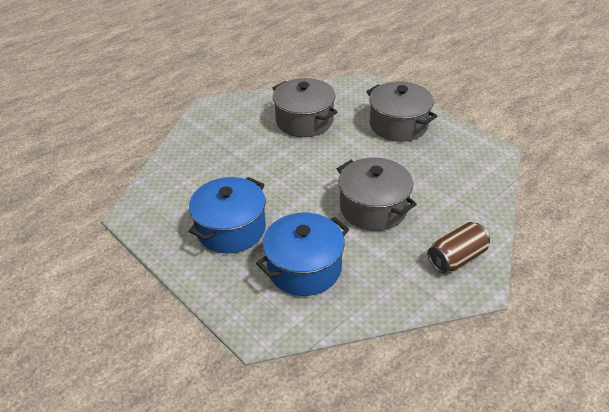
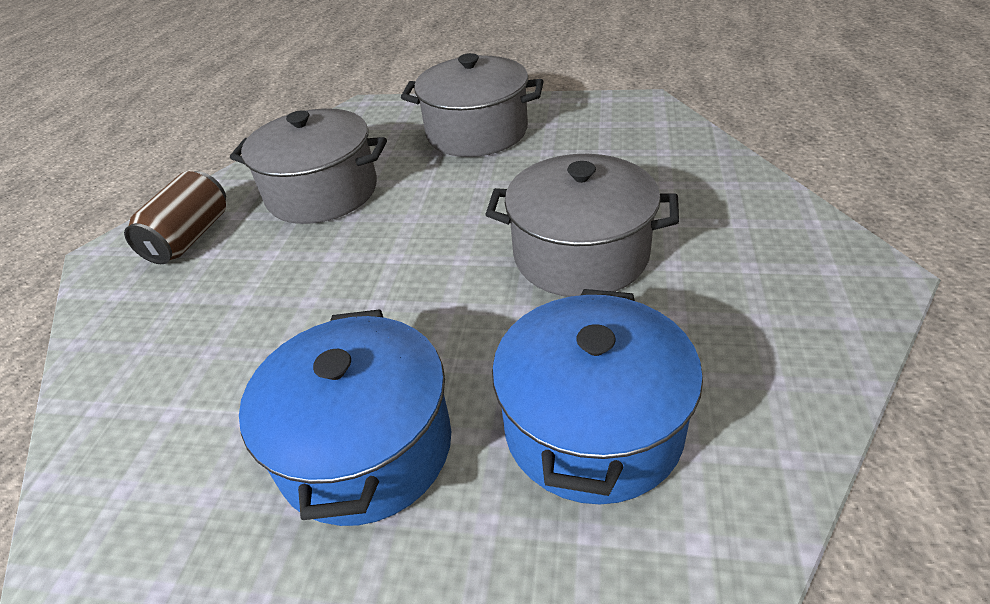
camera: 35 degrees left, 0 degrees up
(456, 258) = (787, 253): brown can -> brown can (190, 237)

